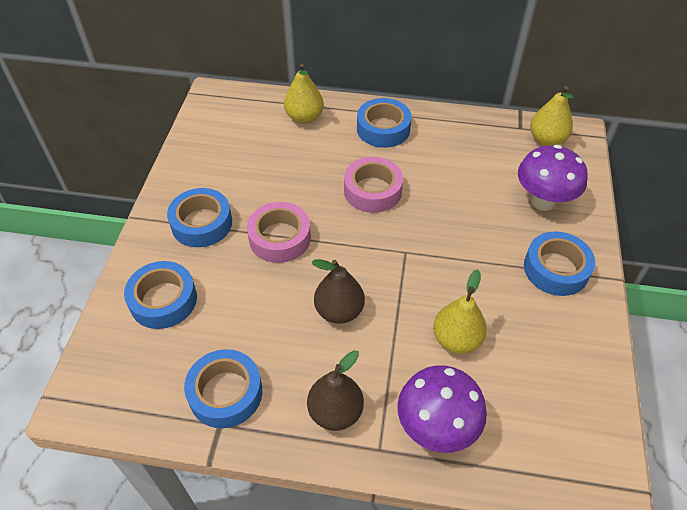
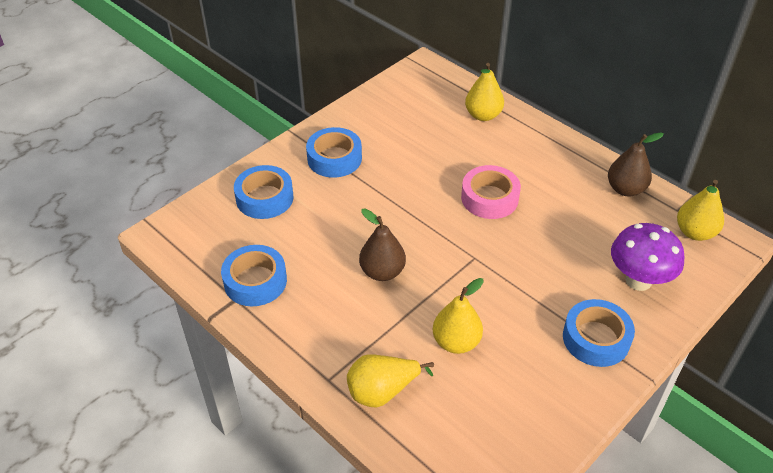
camera: 35 degrees right, 5 degrees down
(280, 238) = (383, 197): pink tape -> none
(335, 412) = (319, 337): brown pear -> brown pear (625, 189)
(383, 129) = (544, 154): blue tape -> none
(436, 428) = (382, 391): purple mushroom -> yellow pear

